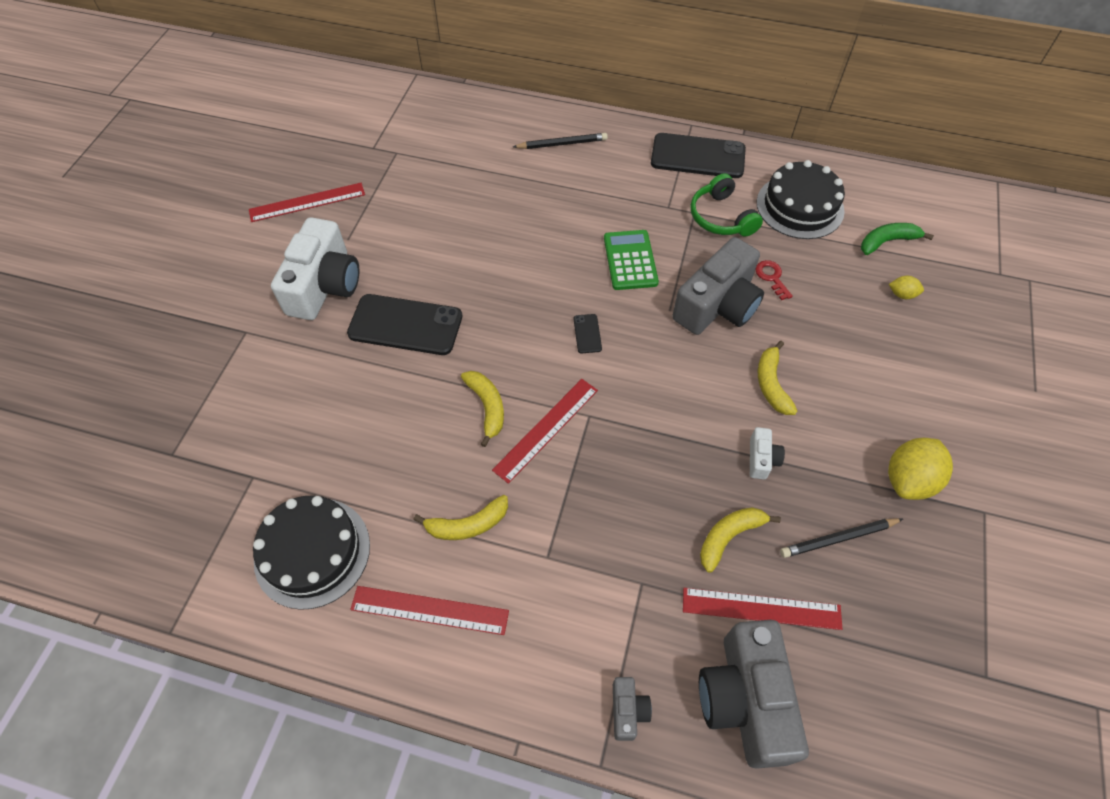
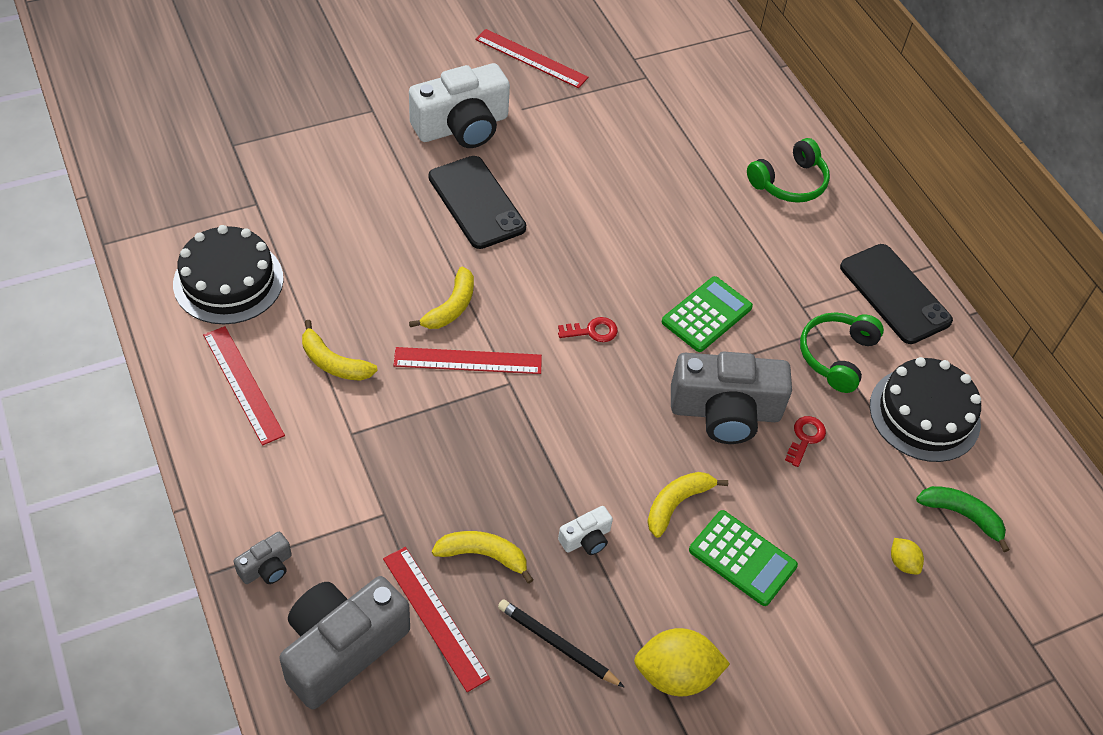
camera: 45 degrees right, 5 degrees down
(562, 144) = (789, 182): black pencil -> green headphones
(587, 334) = (592, 331): black phone -> red key
(841, 377) = (742, 558): none -> green calculator

